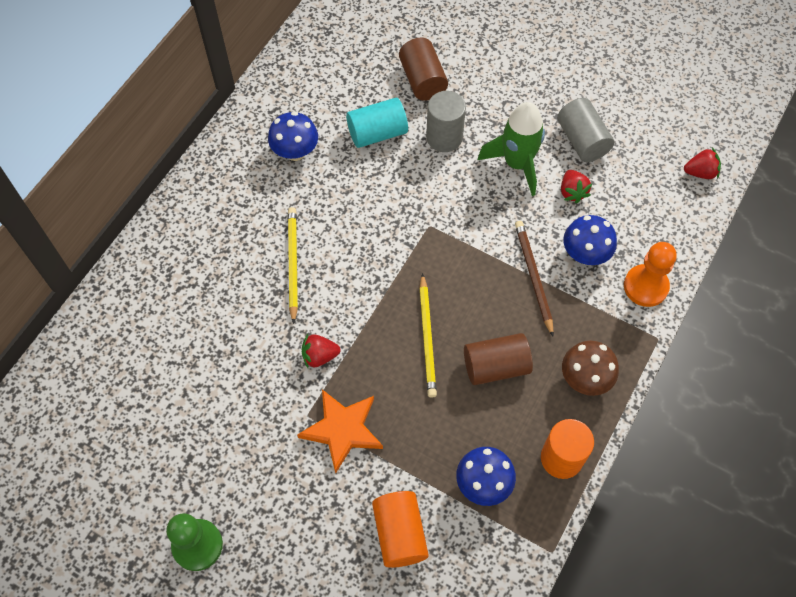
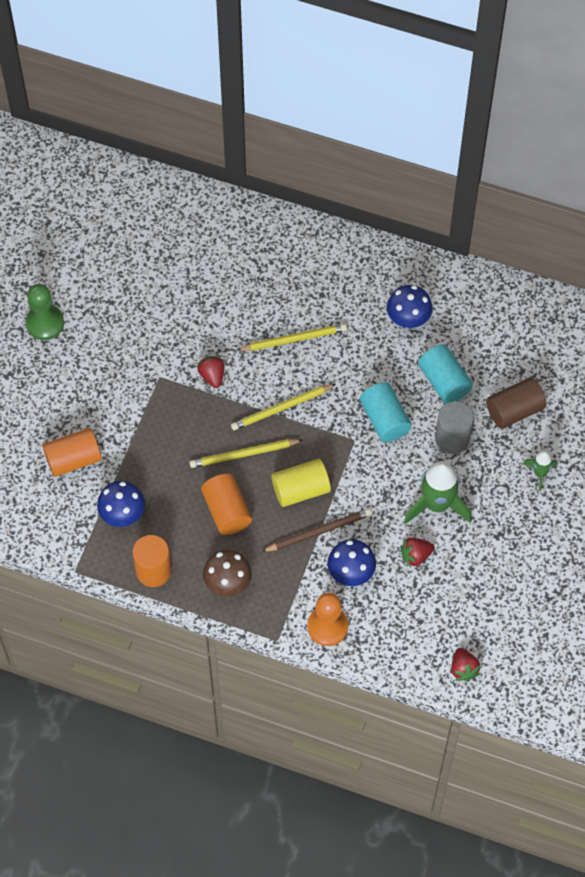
camera: 80 degrees right, 0 degrees up
(342, 430) = (151, 404): orange star -> none
(377, 290) = (281, 408): none -> yellow pencil
(411, 193) = (384, 420): none -> turquoise cylinder
(481, 286) = (301, 490): none -> yellow cylinder
(495, 72) = (540, 473): none -> green rocket
(495, 366) = (227, 511): brown cylinder -> orange cylinder
(582, 140) = (476, 559): grey cylinder -> none

